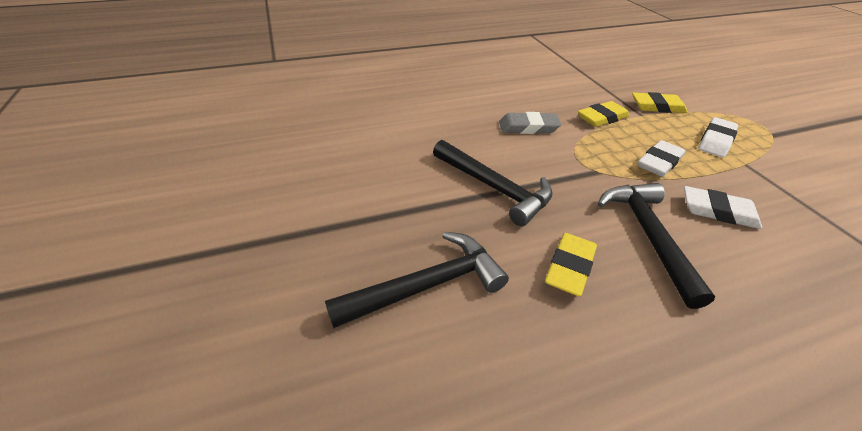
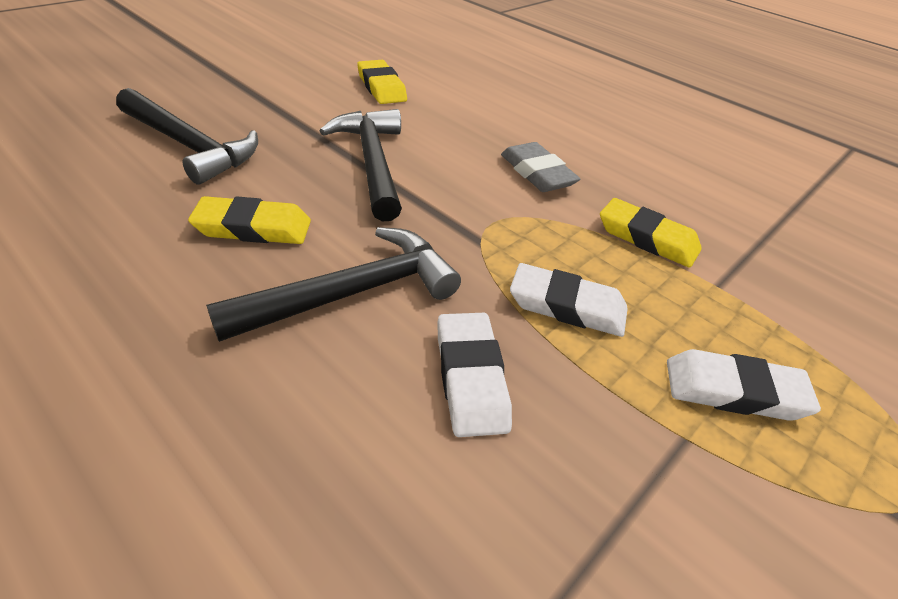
camera: 60 degrees right, 0 degrees up
(494, 187) = (372, 163): black hammer -> black hammer turned 150 degrees clockwise
(657, 107) = (778, 305): yellow eraser -> yellow eraser (381, 87)

